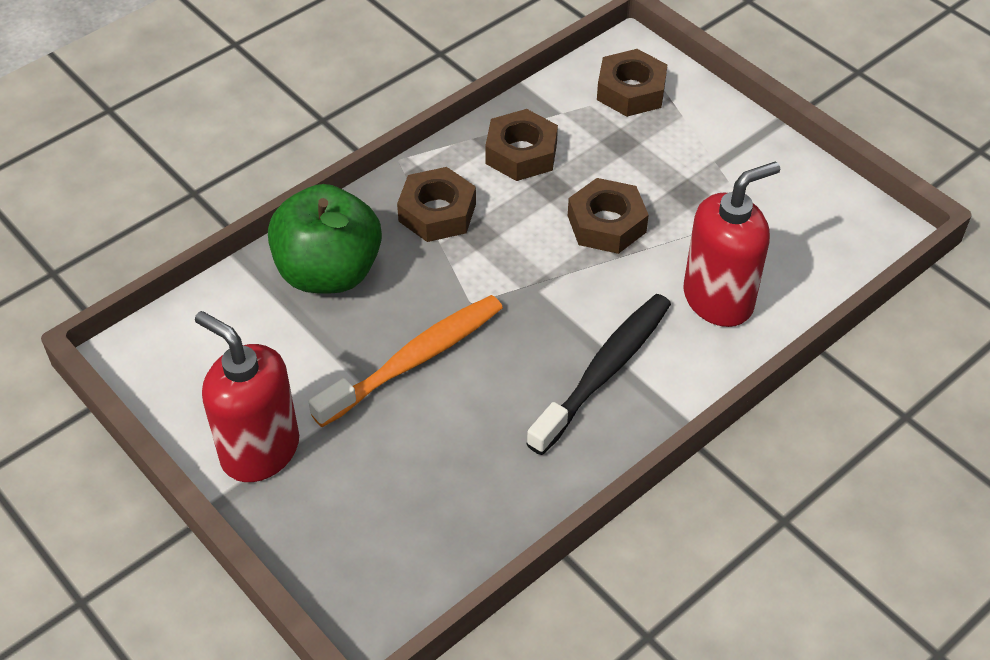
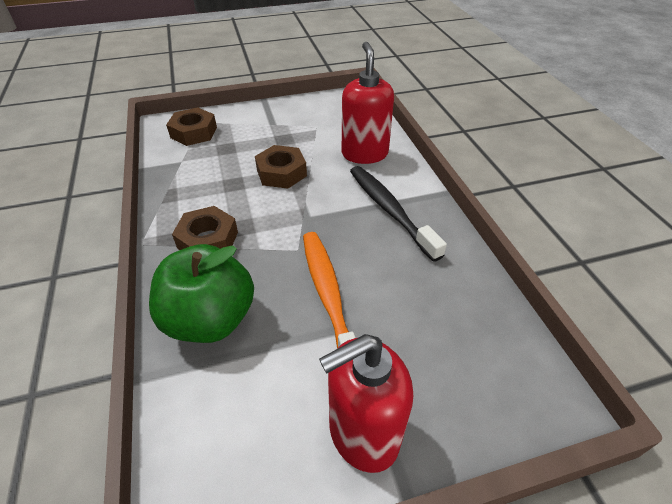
camera: 65 degrees left, 5 degrees down
(521, 153) = (196, 186): brown nut -> none

